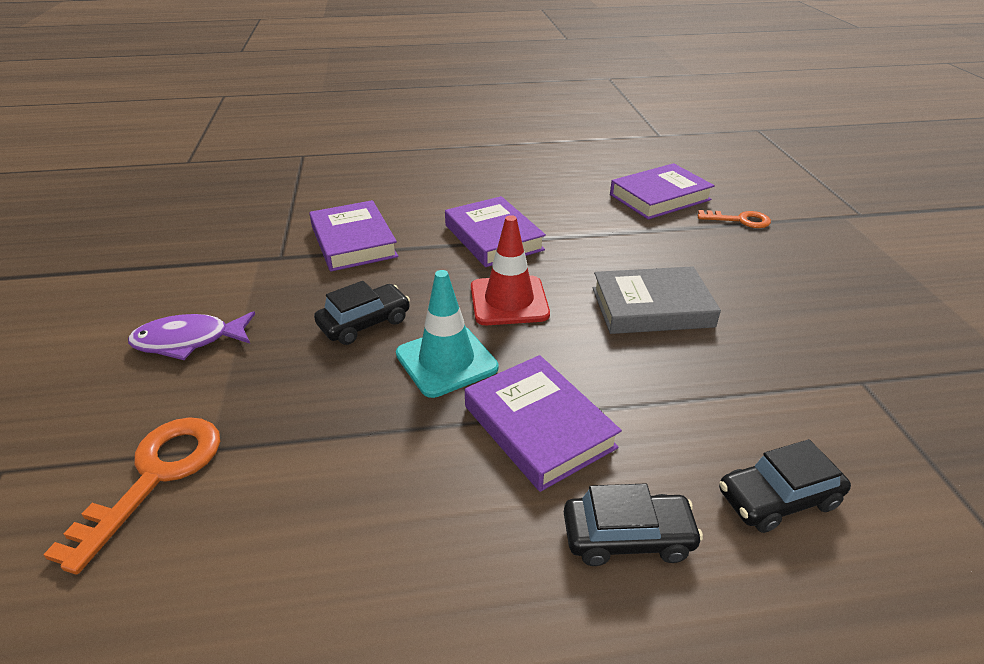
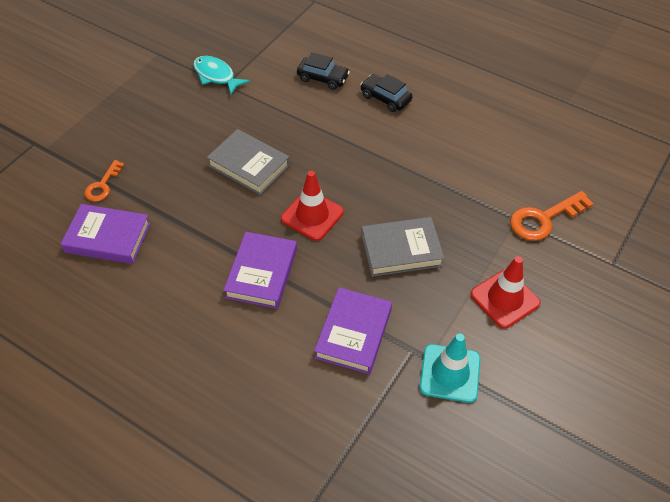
camera: 140 degrees left, 15 degrees up
(189, 341) = (505, 299): purple fish -> red traffic cone
(364, 323) = (401, 250): black car -> grey book
(446, 361) = (380, 199): turquoise traffic cone -> turquoise traffic cone (450, 373)
(538, 427) = (373, 146): purple book -> none
(740, 220) = (102, 185): orange key -> orange key turned 120 degrees counterclockwise
(898, 386) = (216, 76): none -> turquoise fish

